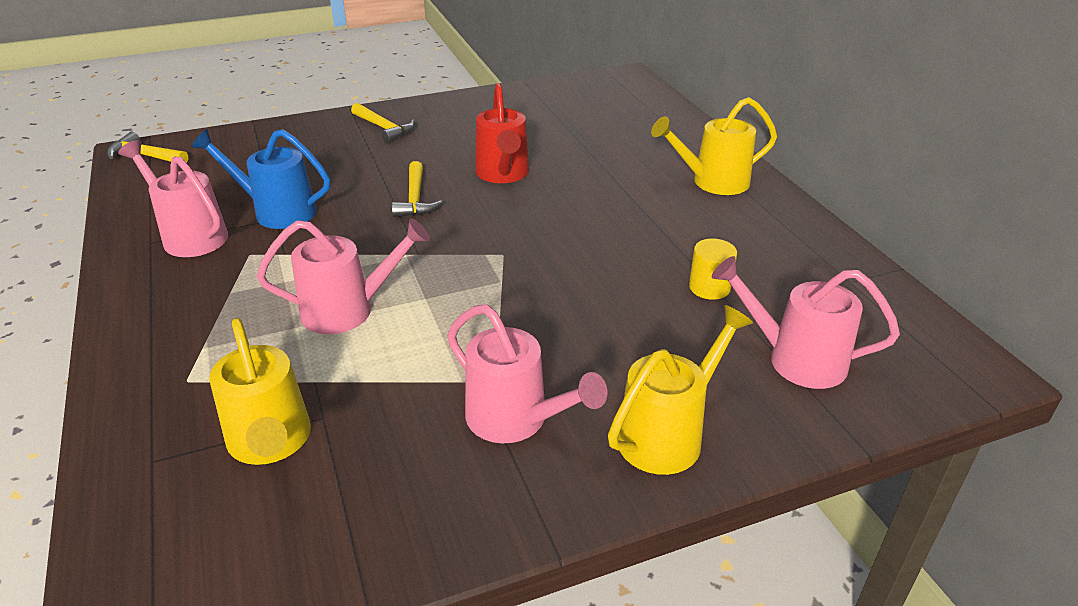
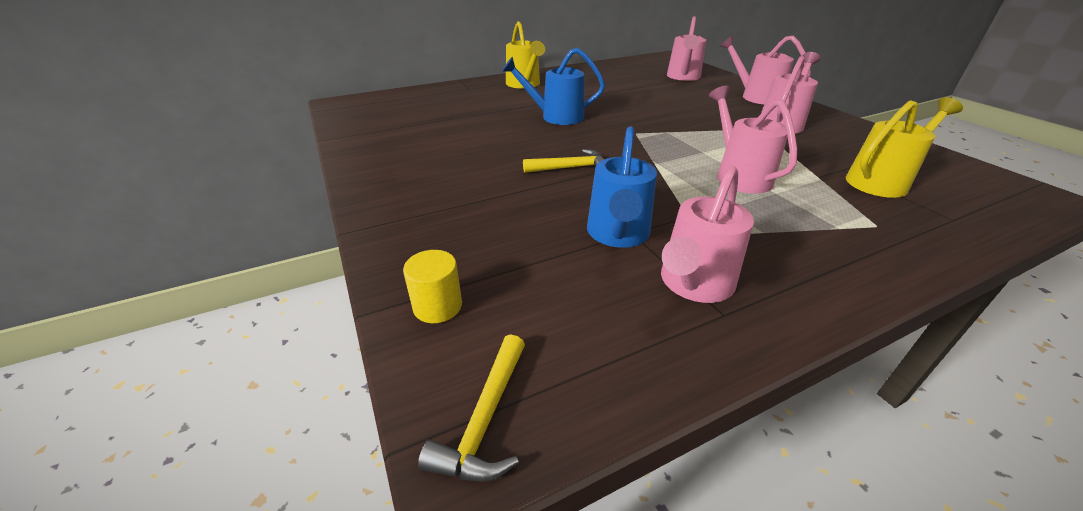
camera: 95 degrees left, 0 degrees up
(384, 128) = (419, 200): yellow hammer -> none
(503, 174) = (522, 138): red watering can -> none
(570, 199) = (555, 117): none -> blue watering can
(668, 433) = (755, 96): yellow watering can -> pink watering can
(709, 287) = (638, 88): yellow cylinder -> yellow cylinder (437, 306)

